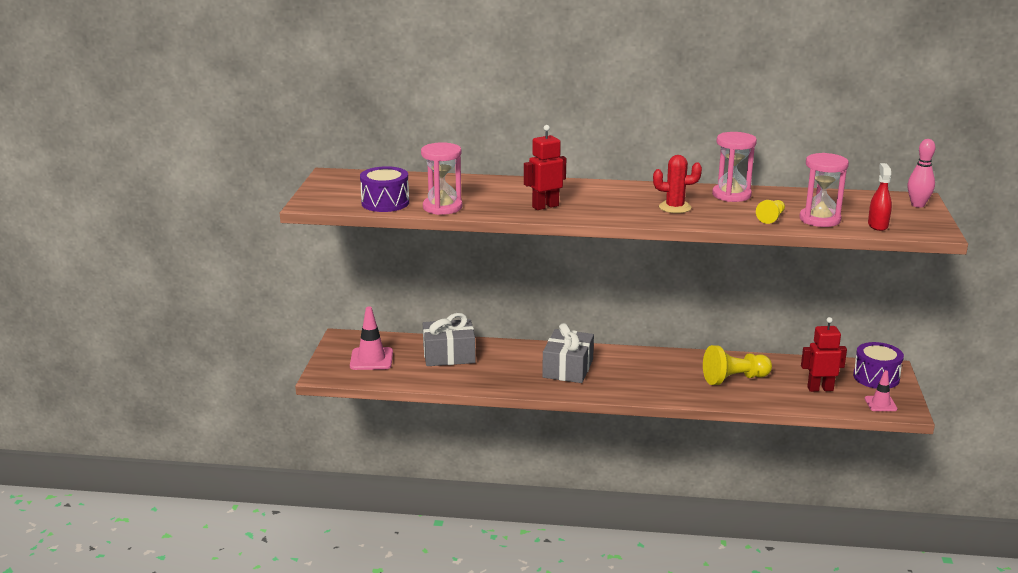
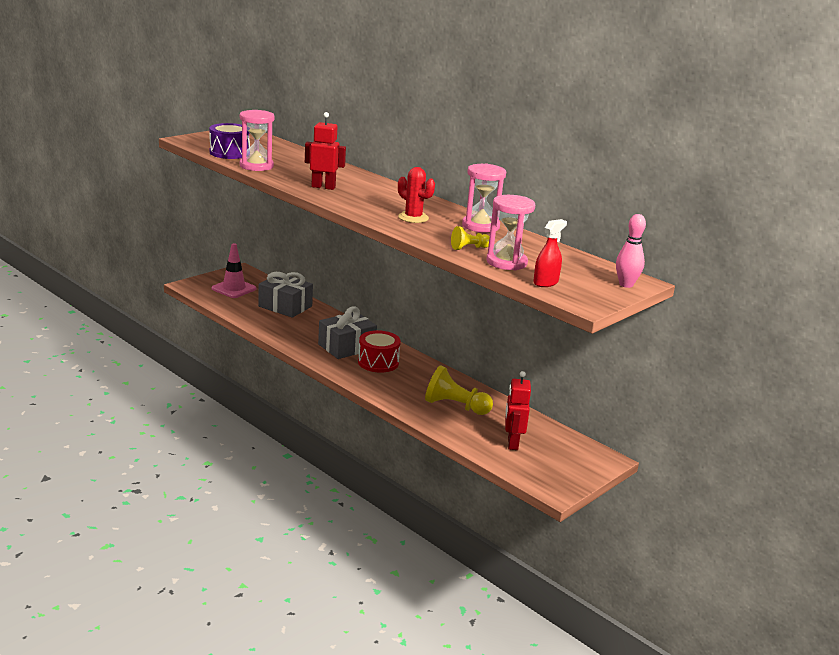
camera: 35 degrees right, 0 degrees up
(616, 370) = (378, 362): none -> red drum
(820, 389) = (512, 443): red robot -> red robot turned 120 degrees counterclockwise
(876, 377) = (579, 458): purple drum -> none
(880, 404) = (543, 476): pink traffic cone -> none

